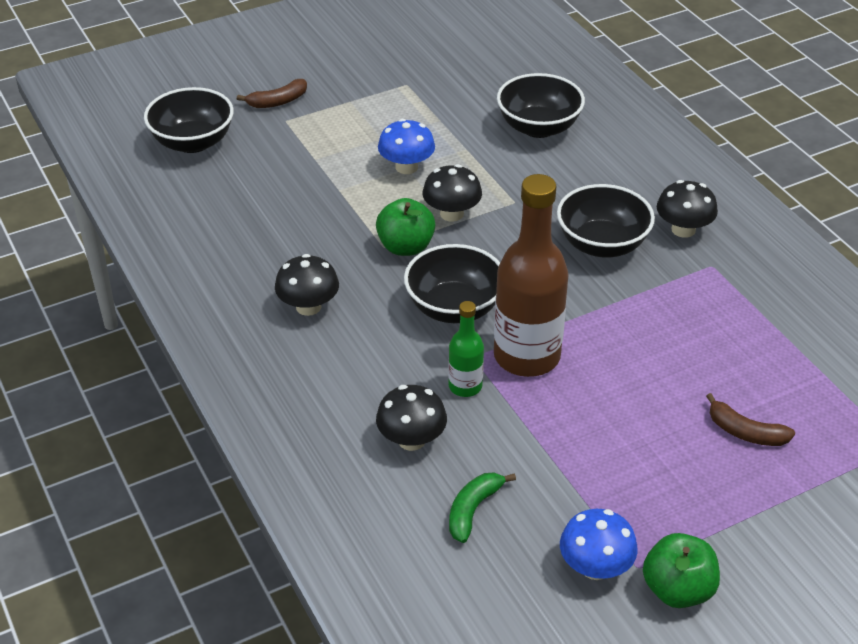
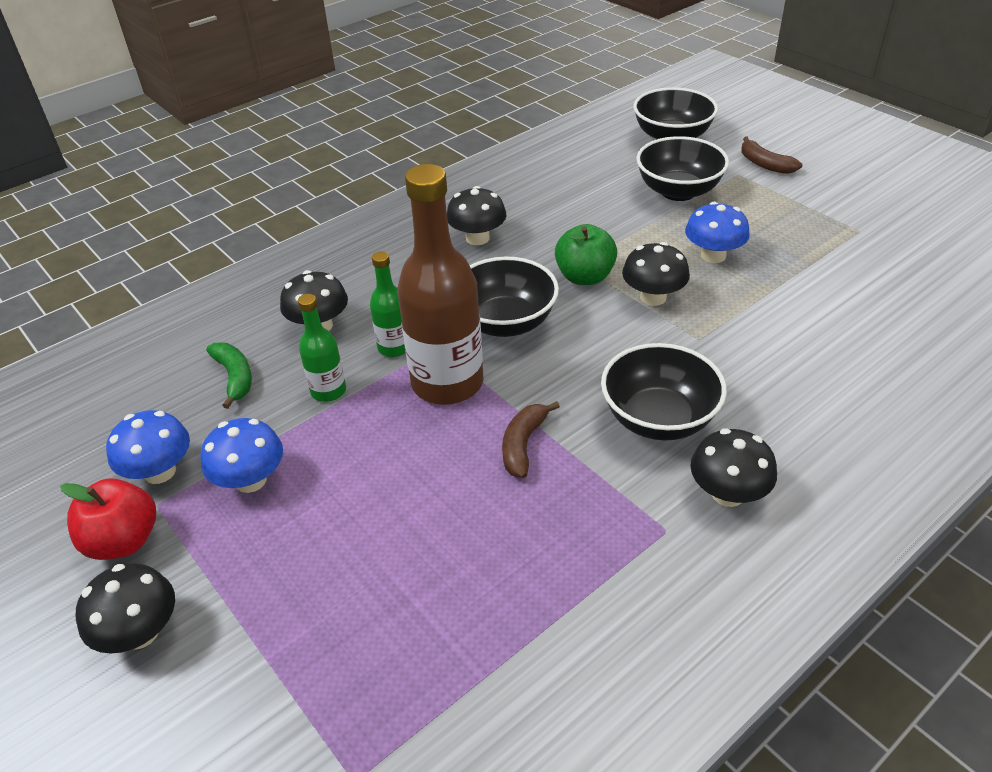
camera: 80 degrees right, 0 degrees up
(473, 510) = (235, 377): green banana -> green banana turned 45 degrees clockwise
(514, 438) = (328, 391): none -> green bottle
(538, 127) = (855, 337): black bowl -> black bowl (678, 191)
(619, 498) = (250, 480): none -> blue mushroom
(677, 590) = (124, 541): green apple -> red apple
(745, 432) = (360, 588): brown banana -> brown banana (523, 445)
(776, 571) = (140, 632): none -> black mushroom

